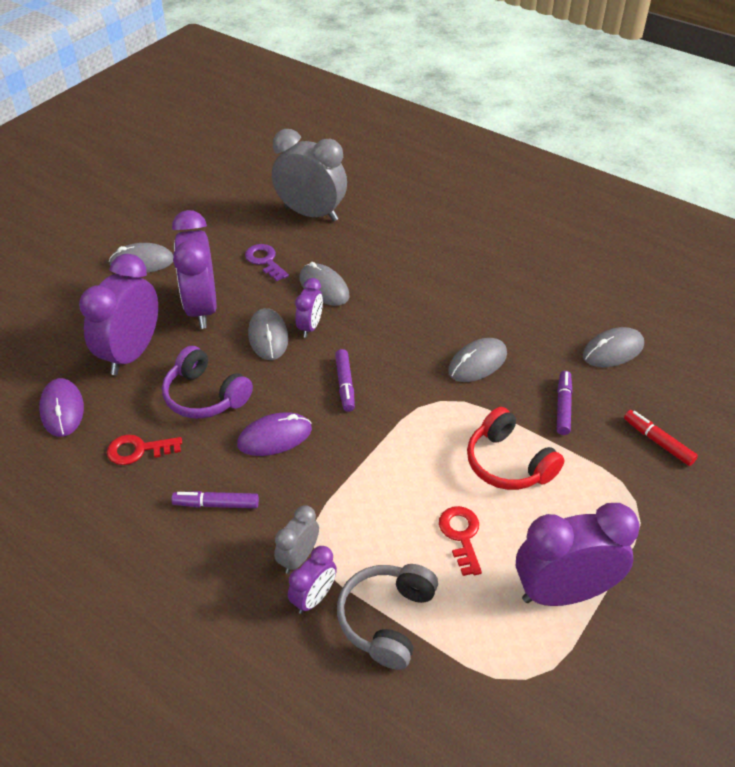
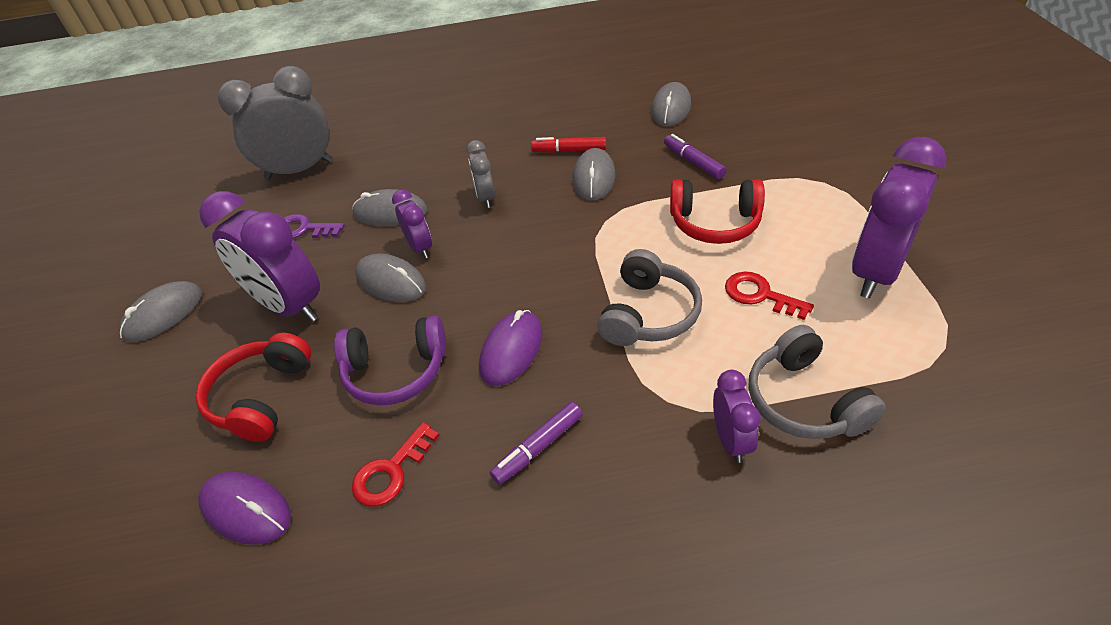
camera: 40 degrees left, 0 degrees up
(131, 353) = (261, 397): purple clock -> red headphones
(298, 558) = (672, 422): grey clock -> grey clock (486, 198)
(345, 384) = (513, 265): purple marker -> none
(377, 485) = (648, 314): none -> grey headphones
(658, 442) = (780, 139): red marker -> red marker (569, 151)

